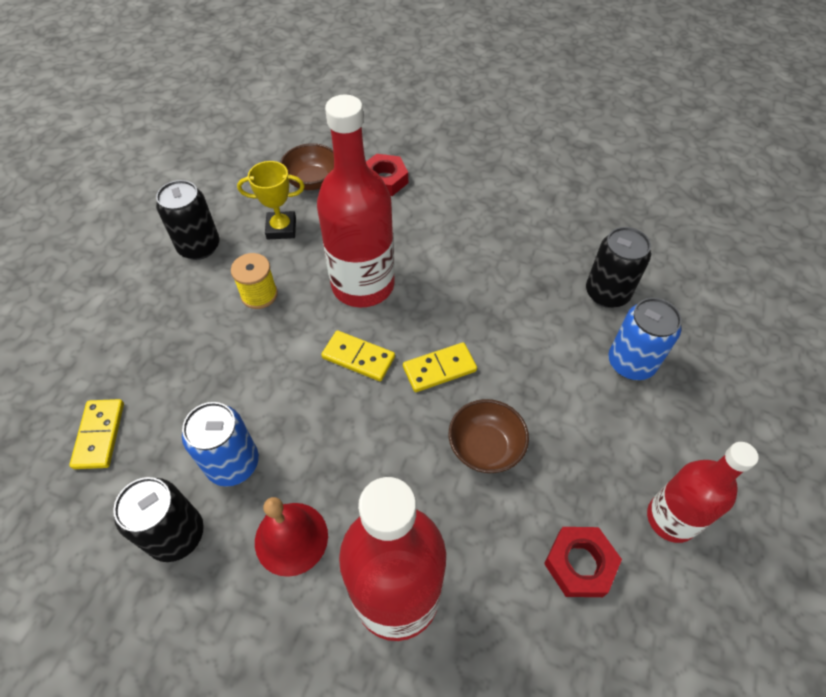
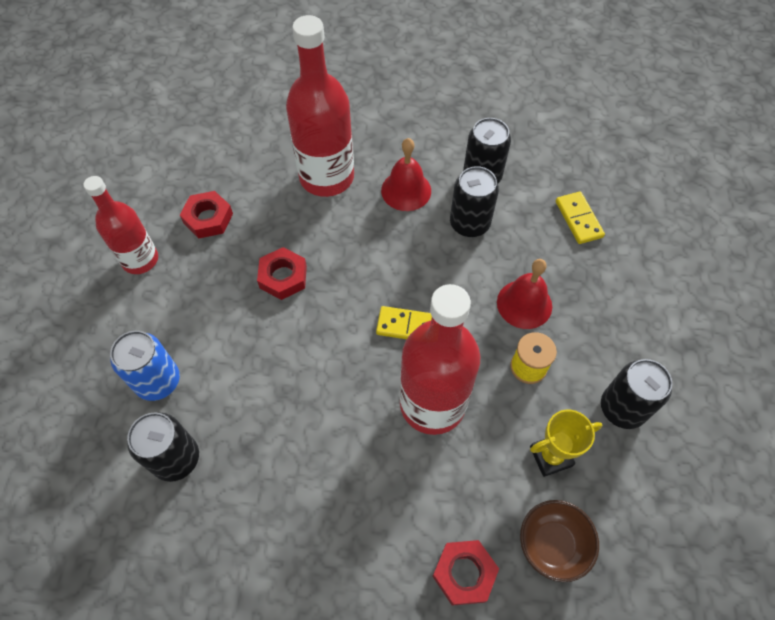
camera: 165 degrees right, 5 degrees up
(227, 352) = (524, 304): none -> red bell
(233, 463) = (469, 223): blue can -> black can
(439, 369) = (334, 333): yellow domino -> none
(485, 447) = (283, 277): brown bowl -> red nut

